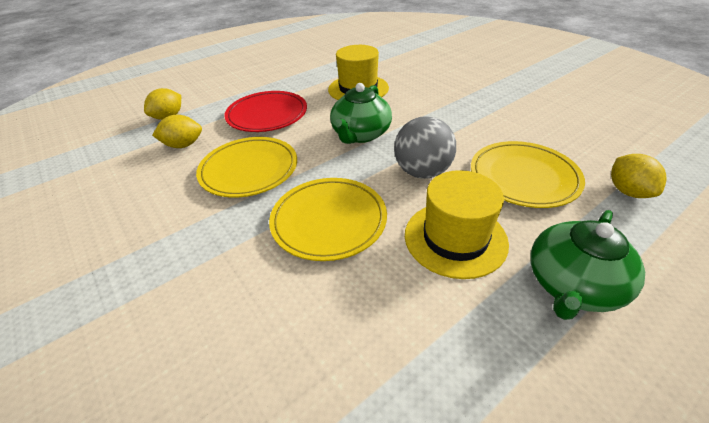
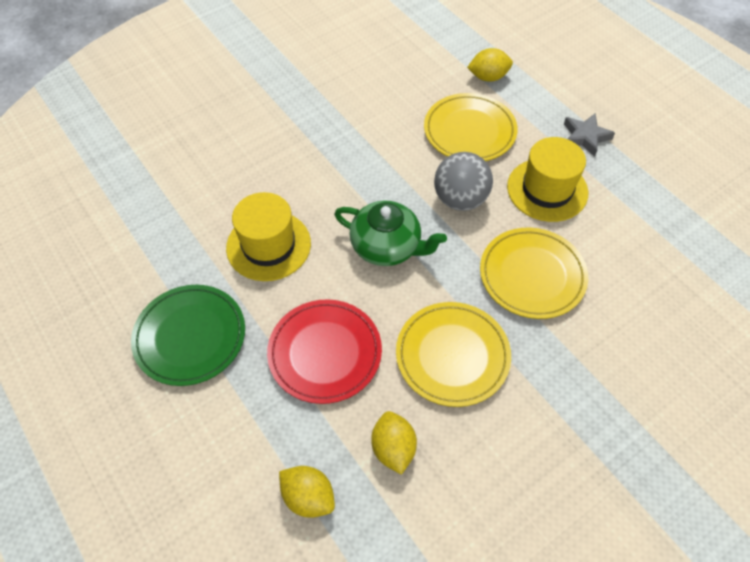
camera: 90 degrees left, 15 degrees up
(289, 73) = (190, 337): none -> green plate
(572, 285) = (585, 137): green teapot -> grey star

